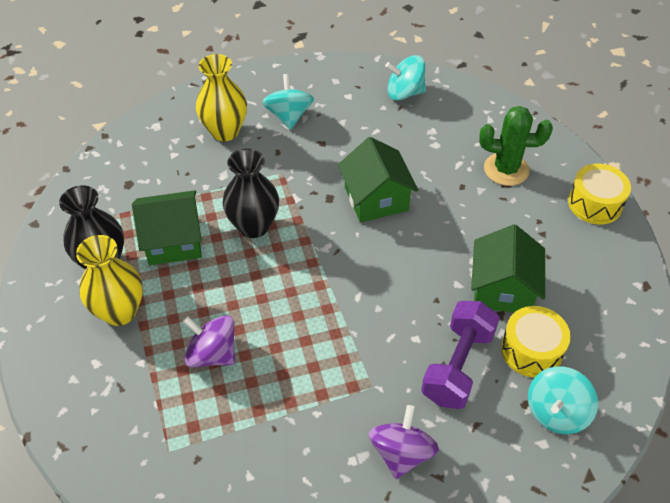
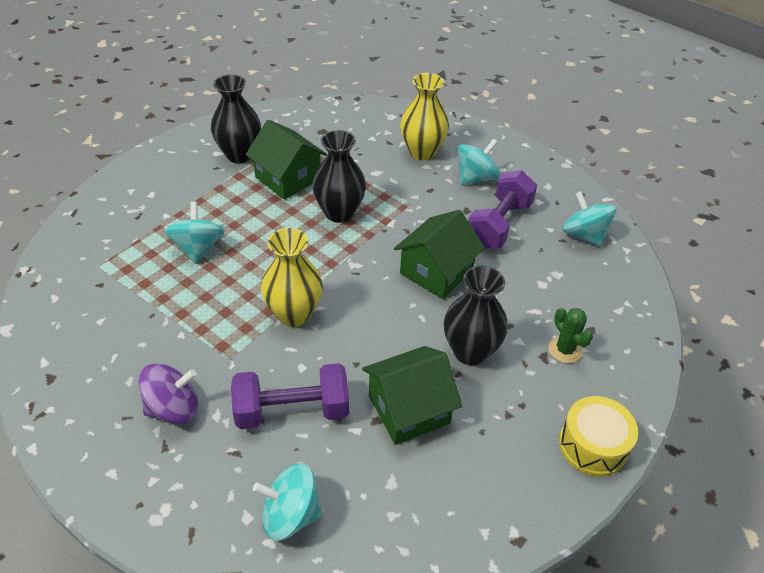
camera: 55 degrees right, 5 degrees down
(120, 312) = (203, 183): yellow vase -> yellow vase (294, 314)
(212, 354) = (198, 248): purple spinning top -> turquoise spinning top
(354, 133) = (499, 225): none -> purple dumbbell
(472, 223) = (470, 351): none -> black vase
(506, 169) = (565, 350): green cactus -> green cactus, size x0.63
(531, 350) = (351, 463): yellow drum -> none

